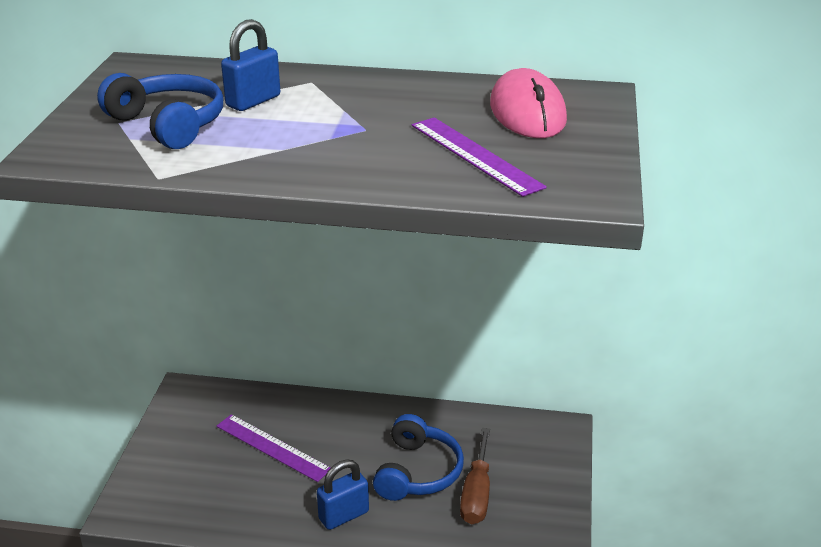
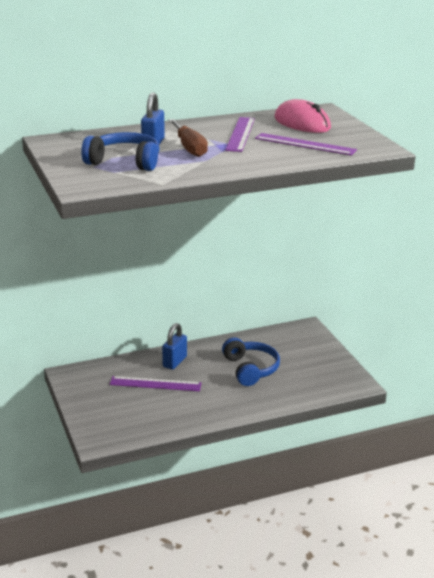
camera: 30 degrees left, 5 degrees down
(344, 515) = (230, 401): blue padlock -> blue padlock (175, 362)
(402, 112) = (240, 134): none -> purple ruler
(476, 494) = (291, 368): brown screwdriver -> brown screwdriver (189, 148)

